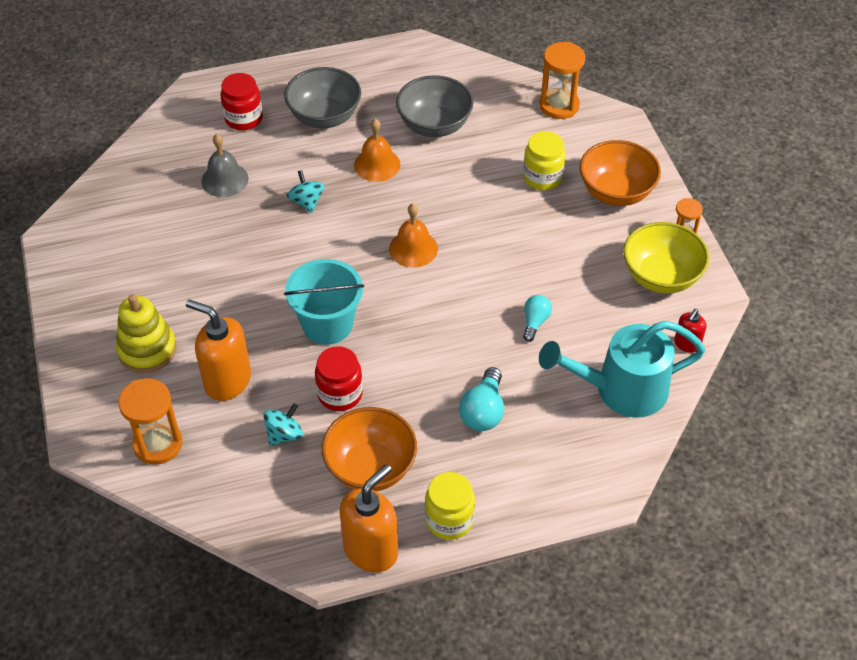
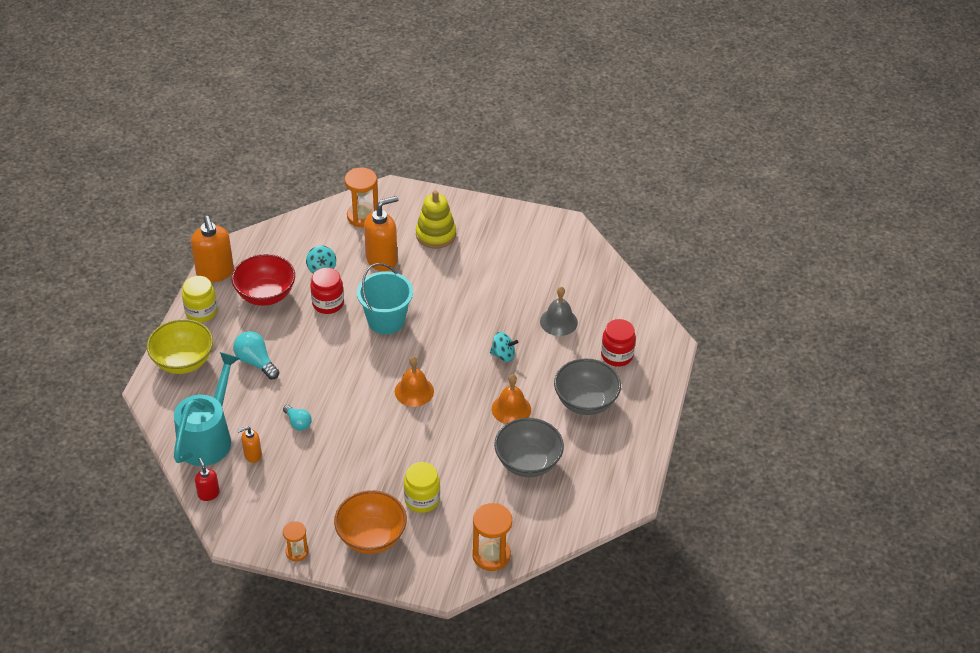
camera: 120 degrees right, 5 degrees down
(370, 467) = (265, 295): orange bowl -> red bowl
(608, 336) = (252, 455): none -> orange soap dispenser
(661, 276) = (273, 515): yellow bowl -> yellow bowl (183, 361)

